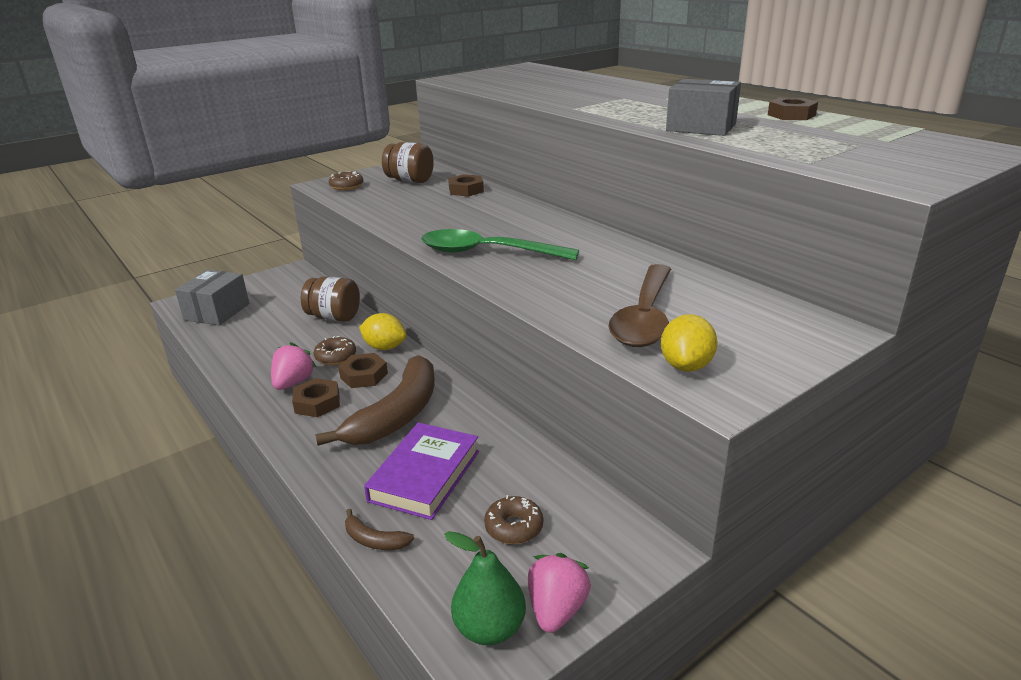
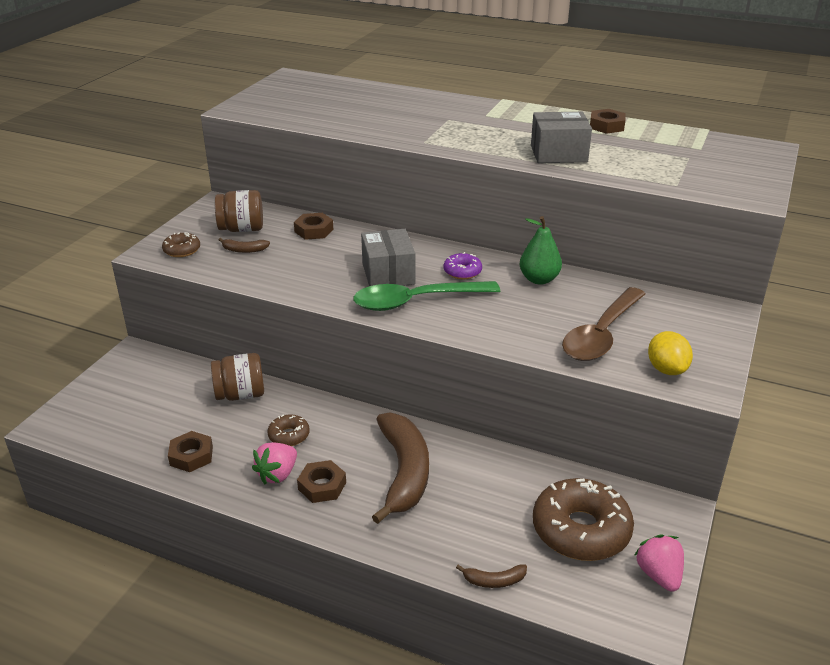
camera: 30 degrees left, 5 degrees up
(217, 312) = (104, 425): grey box -> grey box (388, 274)
(293, 383) = (277, 474): pink strawberry -> pink strawberry turned 135 degrees counterclockwise
(364, 375) = (336, 446): brown nut -> brown nut (191, 456)
(385, 347) = (325, 412): yellow lemon -> none
(392, 193) = (244, 250): none -> brown banana
(425, 476) = (480, 516): purple book -> none
(489, 628) = (630, 606): green pear -> green pear (539, 279)
(514, 527) = (581, 530): brown donut -> brown donut, size x2.09
(561, 239) = (462, 272): none -> purple donut
(645, 317) = (601, 335): brown spoon -> brown spoon turned 45 degrees clockwise

